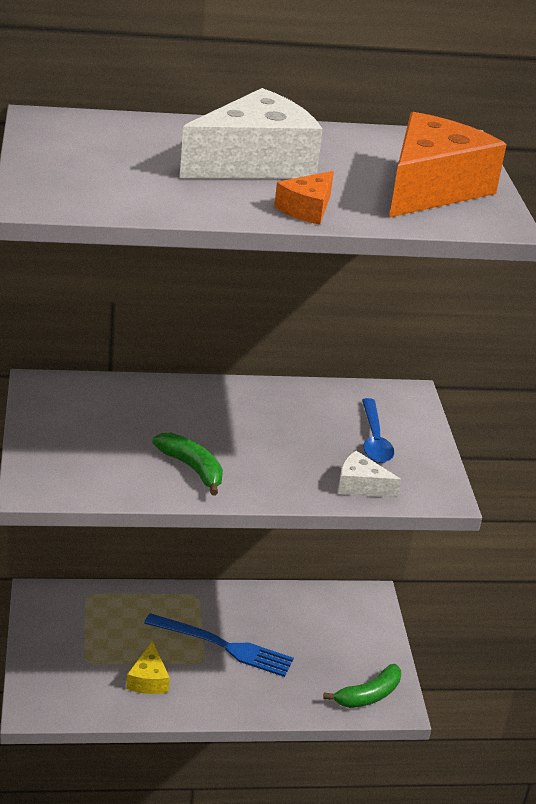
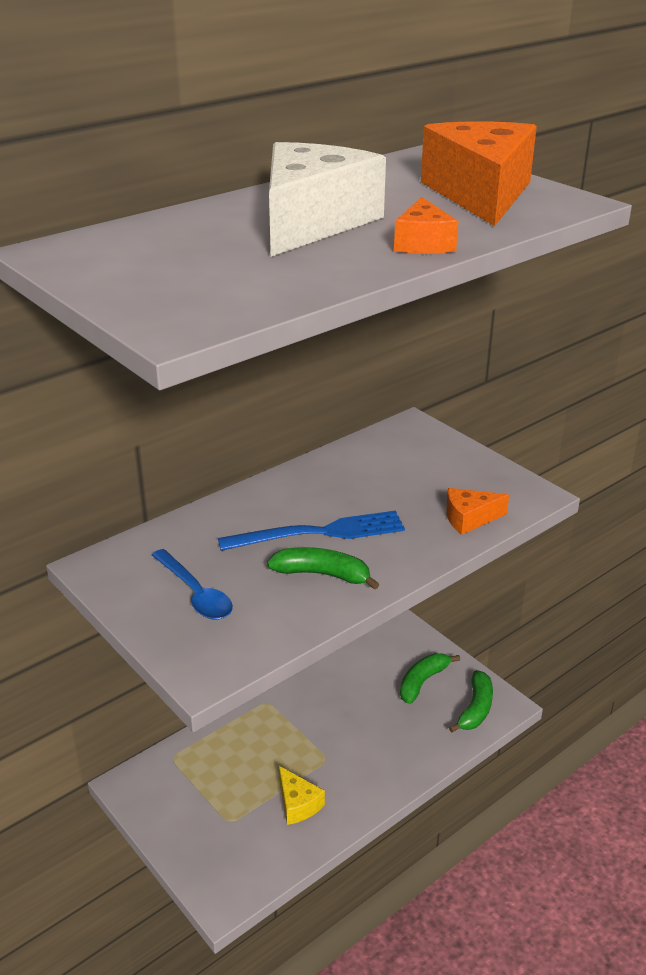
camera: 30 degrees left, 0 degrees up
(224, 646) = (330, 735): blue fork -> blue fork (320, 533)
(344, 650) = (422, 682): none -> green banana
(360, 486) = (469, 518): white cheese -> orange cheese
(374, 439) = (432, 474): blue spoon -> blue spoon (195, 593)

